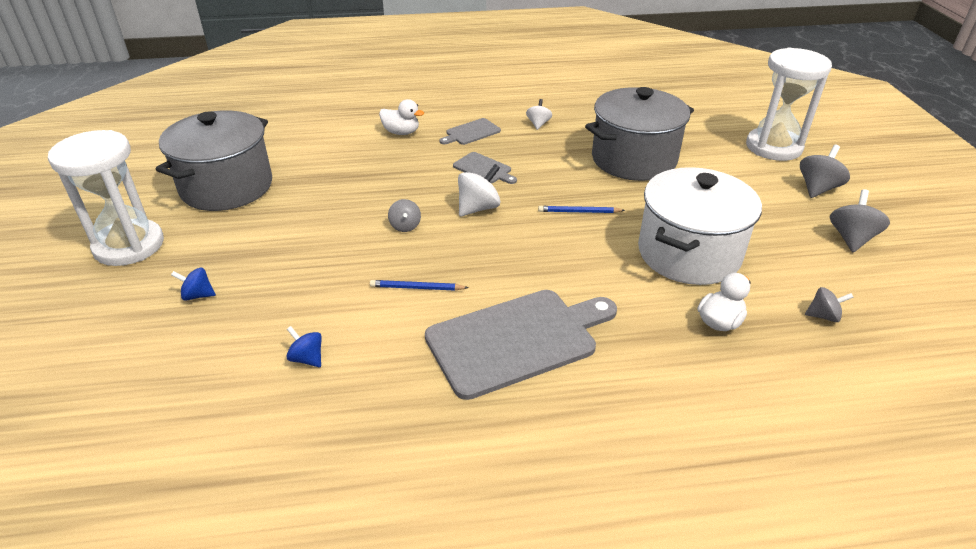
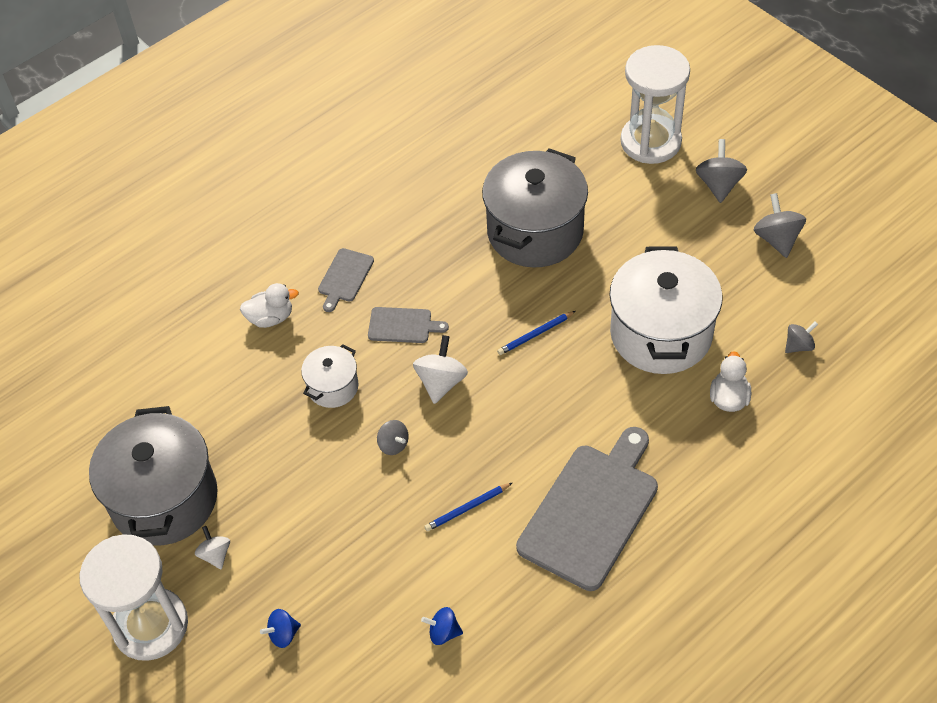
camera: 30 degrees left, 15 degrees up
(400, 179) = (333, 387): none -> white pot
(538, 124) = (403, 226): white spinning top -> white spinning top (215, 554)

